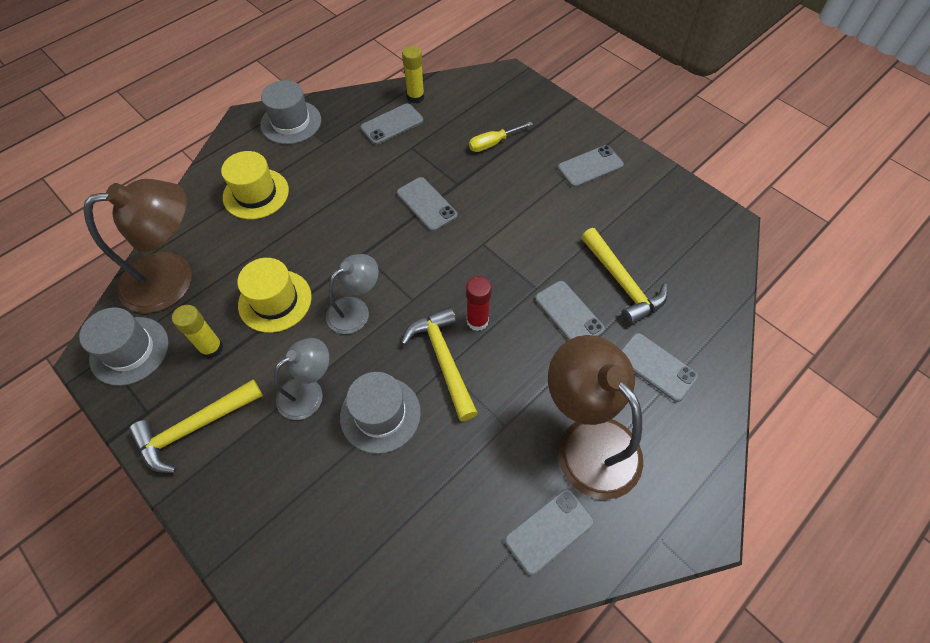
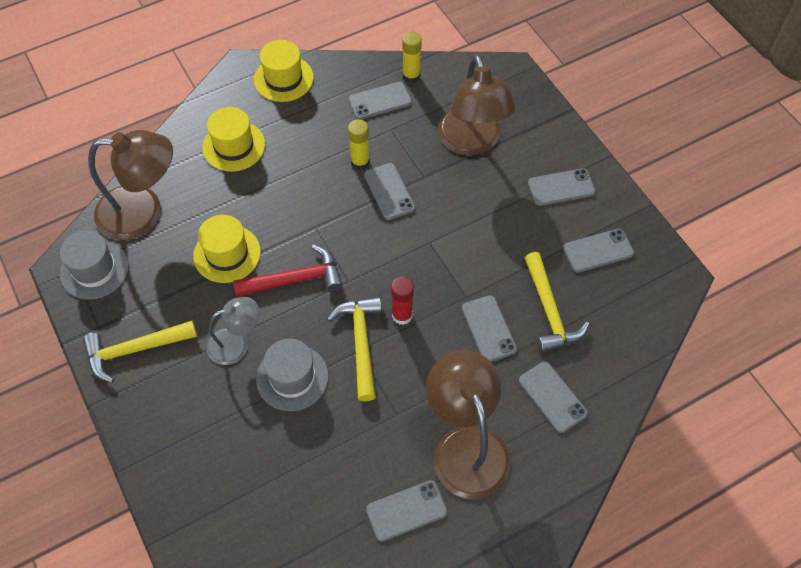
camera: 15 degrees right, 0 degrees up
(212, 348) = (163, 284): yellow glue stick -> yellow glue stick (360, 162)
(291, 122) = (283, 78): grey hat -> yellow hat
(356, 310) = (296, 279): grey lamp -> red hammer
(492, 143) = (472, 142): yellow screwdriver -> brown lamp
(646, 216) = (598, 251): none -> grey phone

